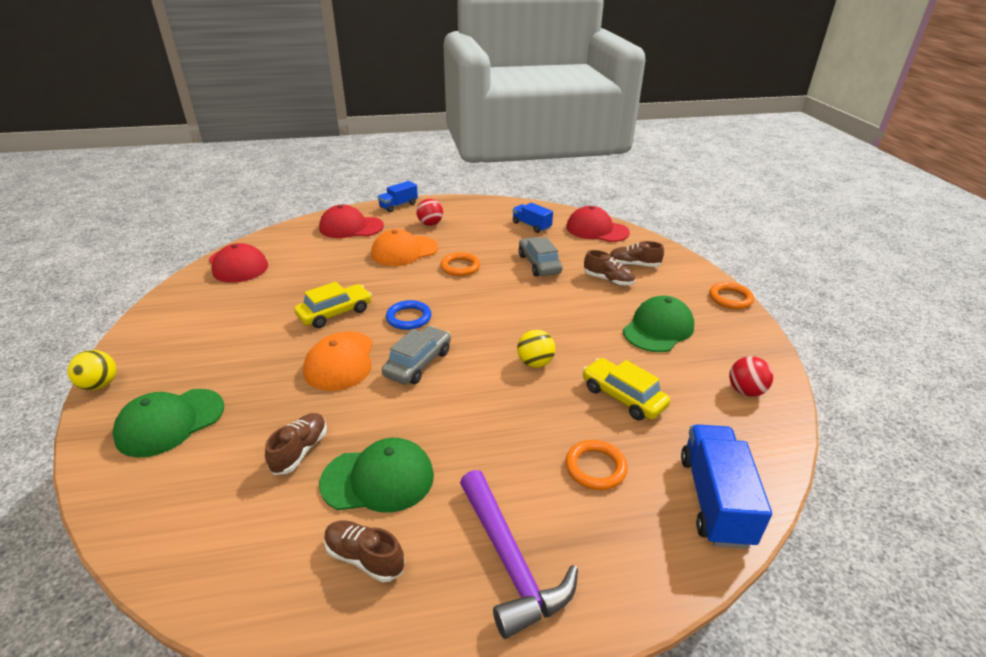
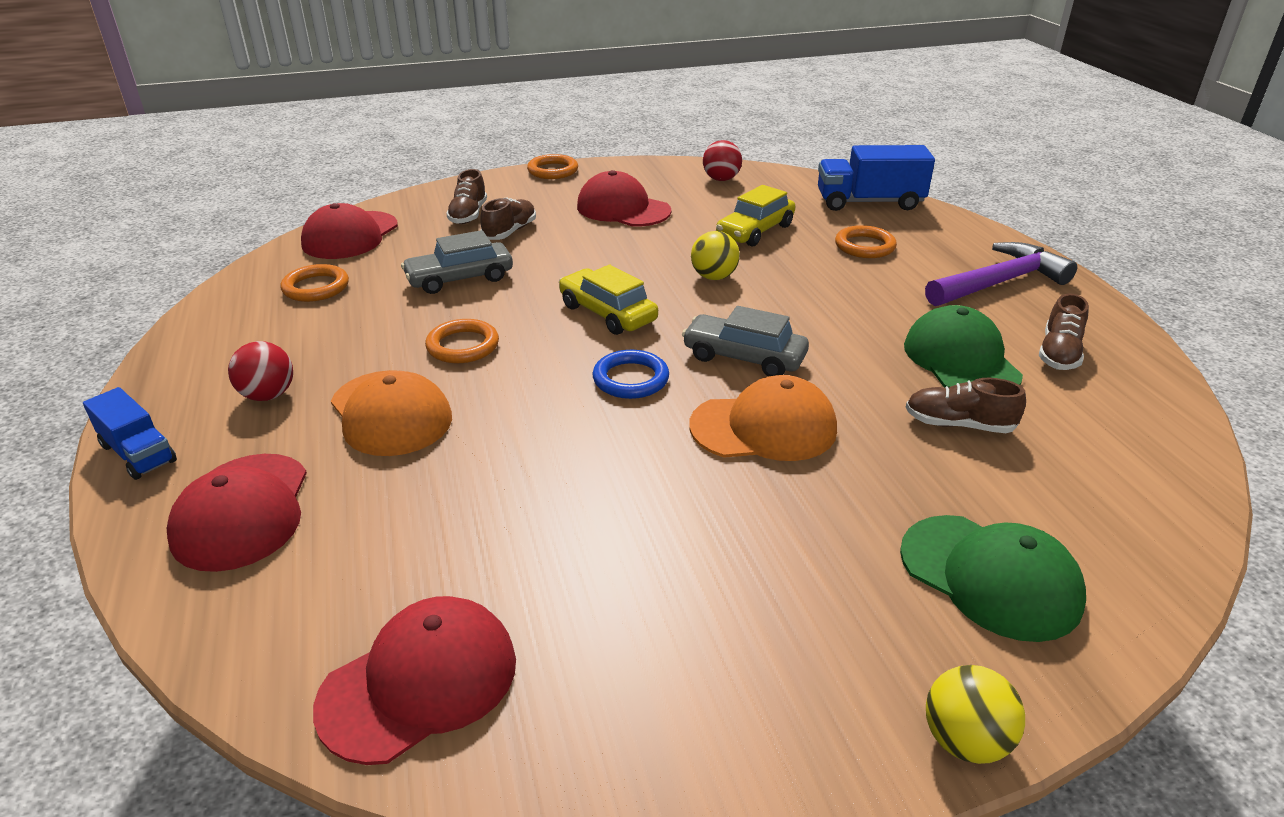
camera: 95 degrees left, 0 degrees up
(335, 313) = (629, 460): yellow car -> yellow car (607, 313)
(531, 226) = (316, 287): blue truck -> orange ring
(658, 328) = (623, 209): green cap -> red cap

